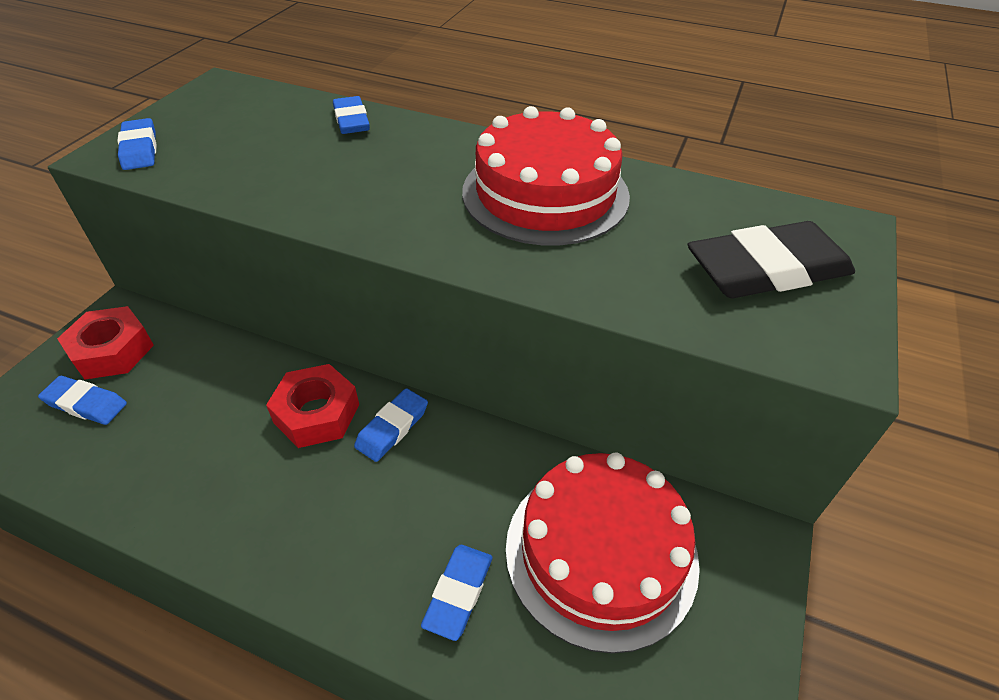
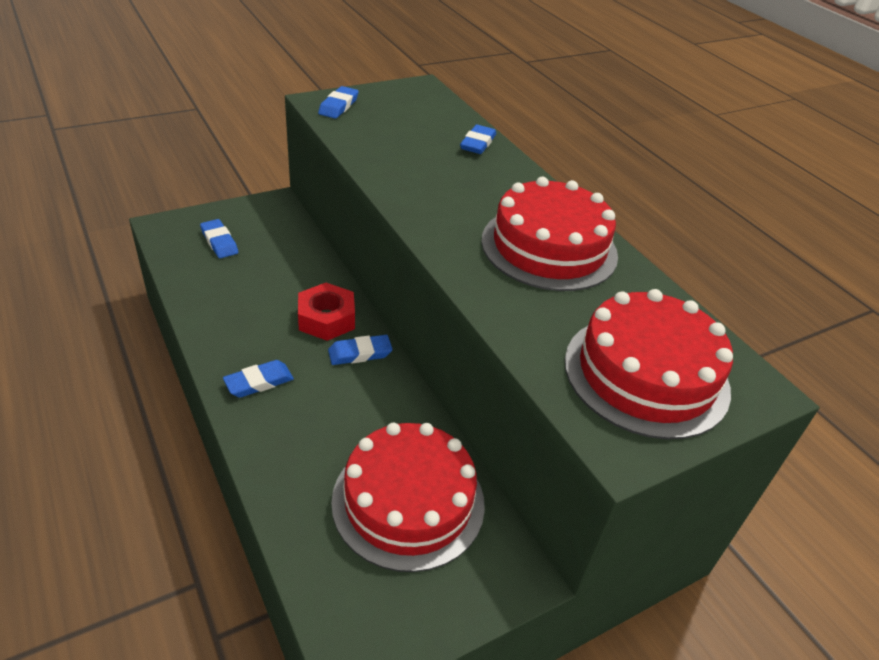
camera: 35 degrees right, 5 degrees down
(112, 351) = (256, 222): red nut -> none
(458, 593) = (305, 460): blue eraser -> blue eraser (259, 382)
(767, 269) = (646, 374): black eraser -> red cake

